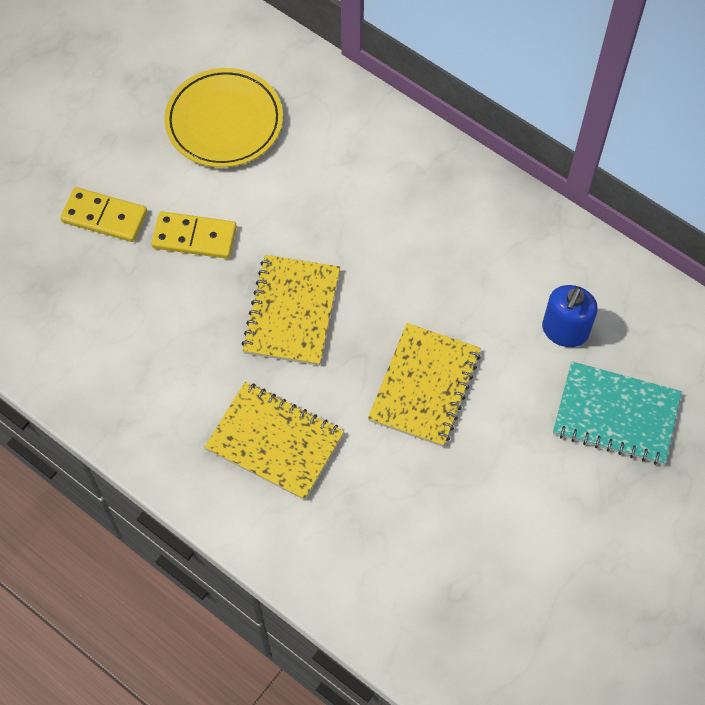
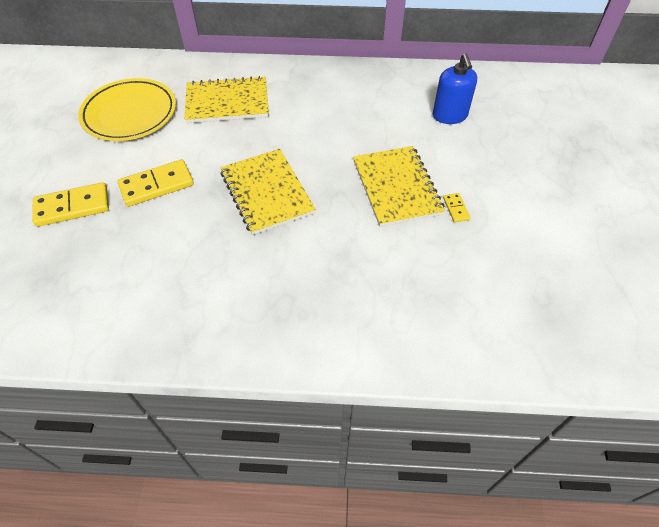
camera: 35 degrees left, 10 degrees down
(275, 442) = (324, 279): yellow notebook -> yellow notebook (227, 102)
(462, 449) = (455, 209): none -> yellow domino
(616, 415) = (523, 141): turquoise notebook -> none

